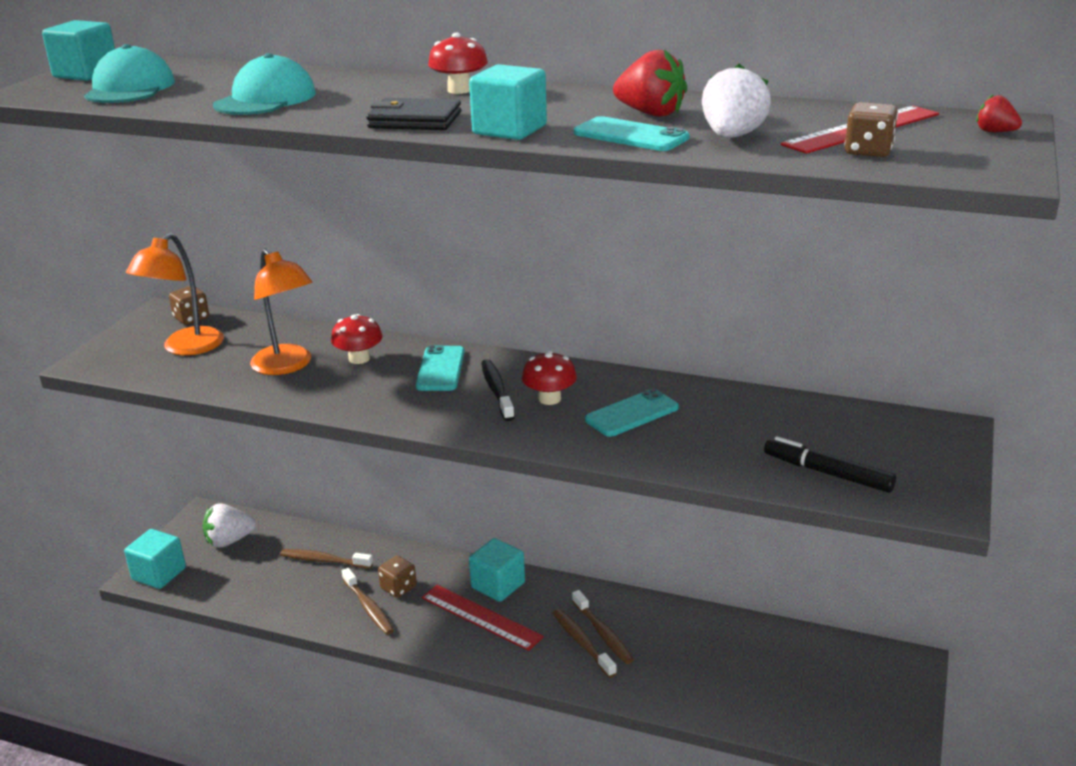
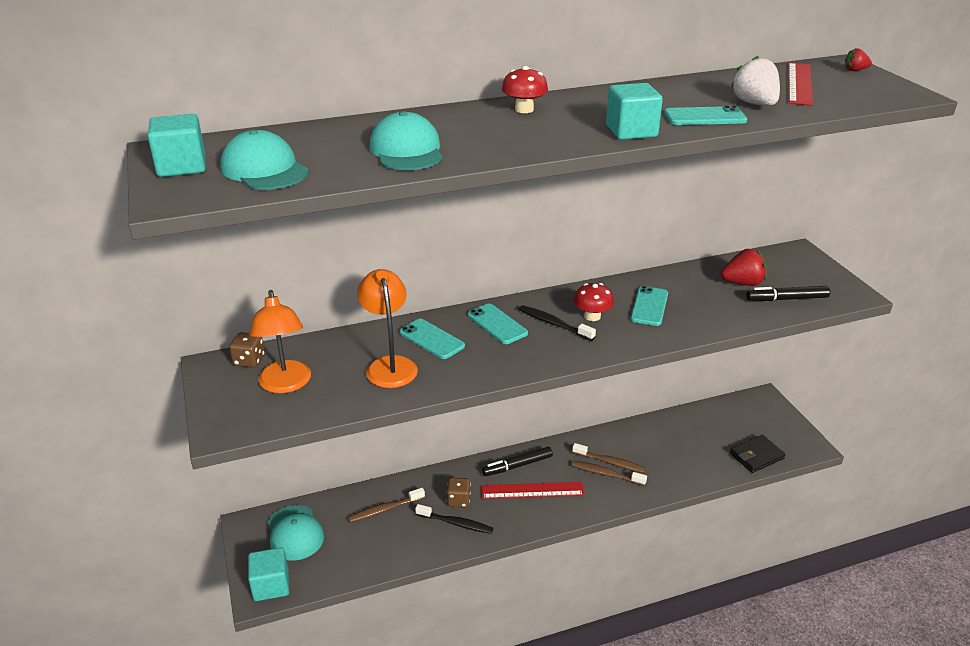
camera: 40 degrees left, 5 degrees up
(229, 541) = (295, 533): white strawberry -> turquoise cap
(287, 366) = (389, 365): orange lamp -> orange lamp turned 120 degrees counterclockwise
(359, 359) = (432, 339): red mushroom -> turquoise phone
(368, 607) = (456, 523): brown toothbrush -> black toothbrush
(415, 120) = (556, 140): black wallet -> black wallet (756, 456)
(498, 585) = (517, 466): turquoise cube -> black marker
(650, 113) = (677, 99): red strawberry -> red strawberry (742, 283)
(868, 151) = (834, 96): brown dice -> none

